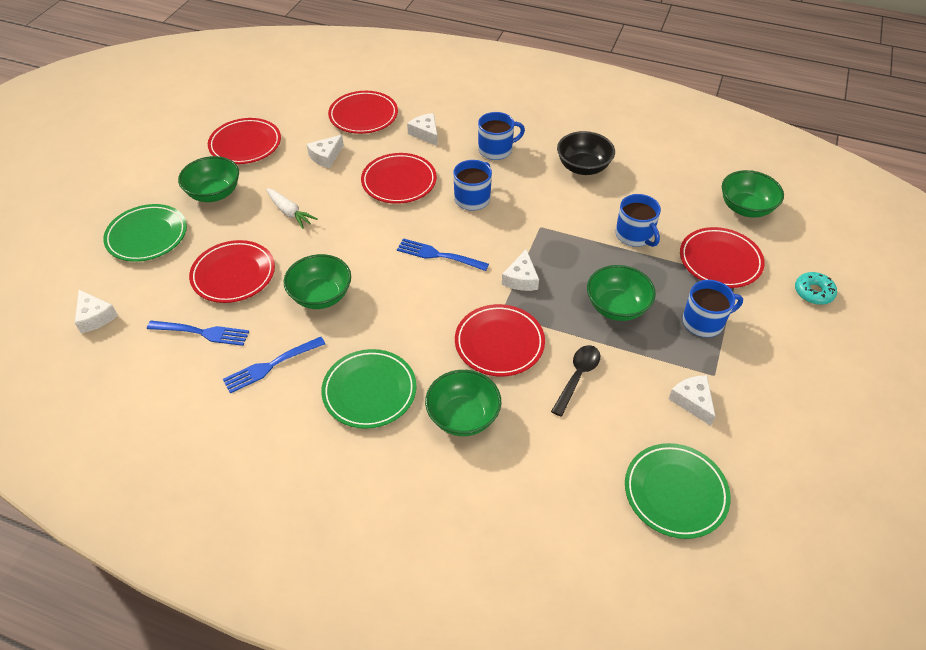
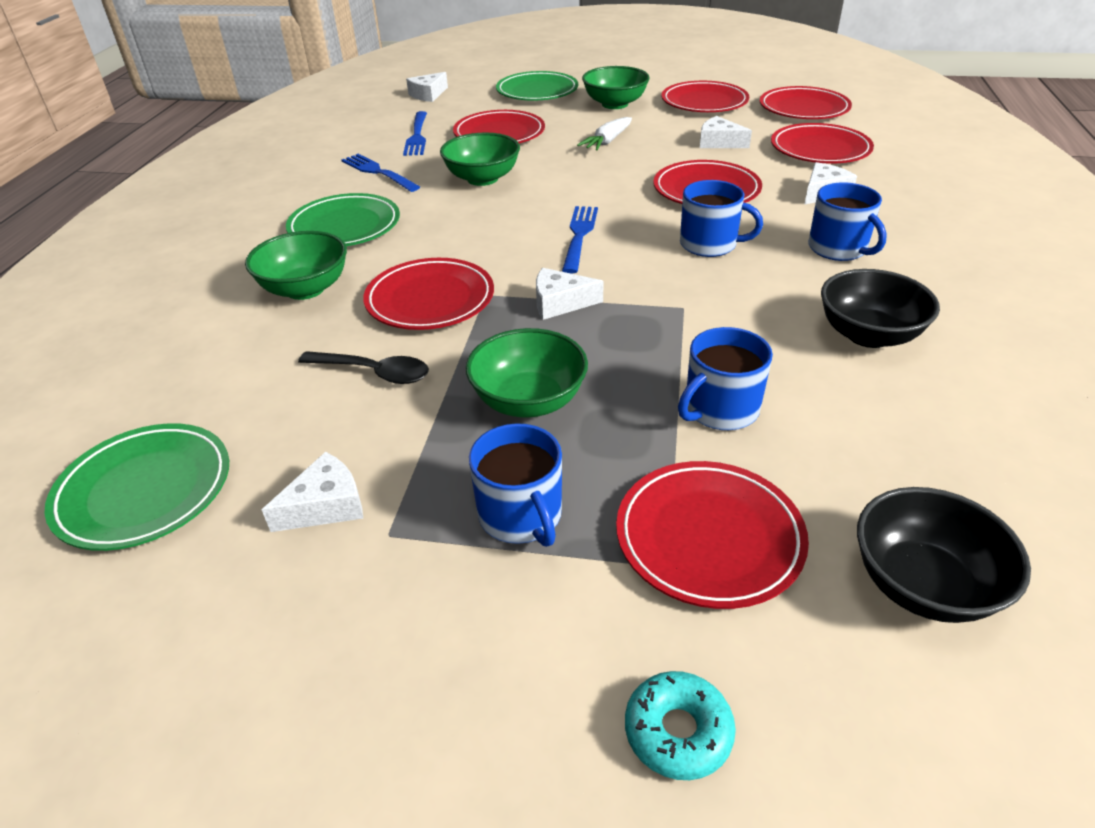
camera: 80 degrees right, 10 degrees down
(291, 102) = (803, 109): none -> red plate
(745, 208) = (923, 584): green bowl -> black bowl

